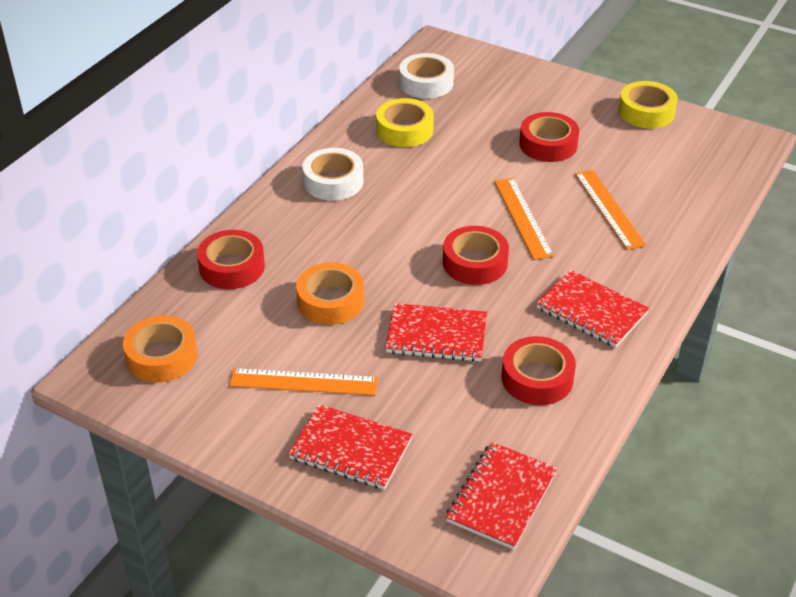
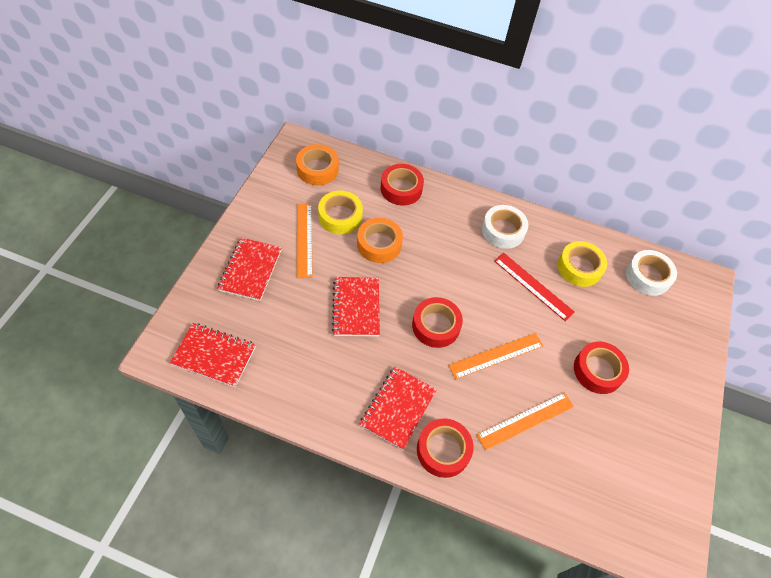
camera: 75 degrees right, 15 degrees up
(426, 171) = (533, 286): none -> red ruler
(537, 378) = (322, 372): red tape -> red tape (443, 450)
(646, 112) = (678, 453): yellow tape -> yellow tape (340, 216)

